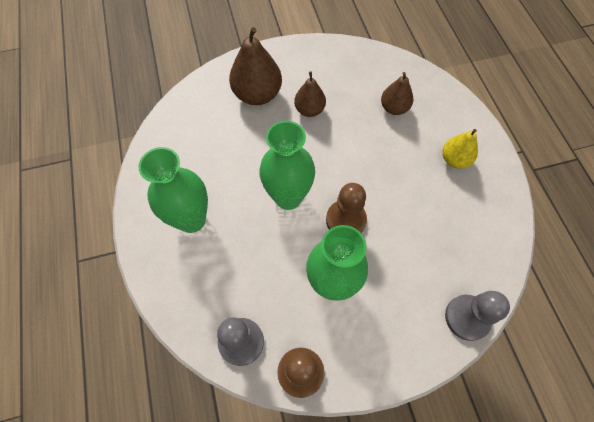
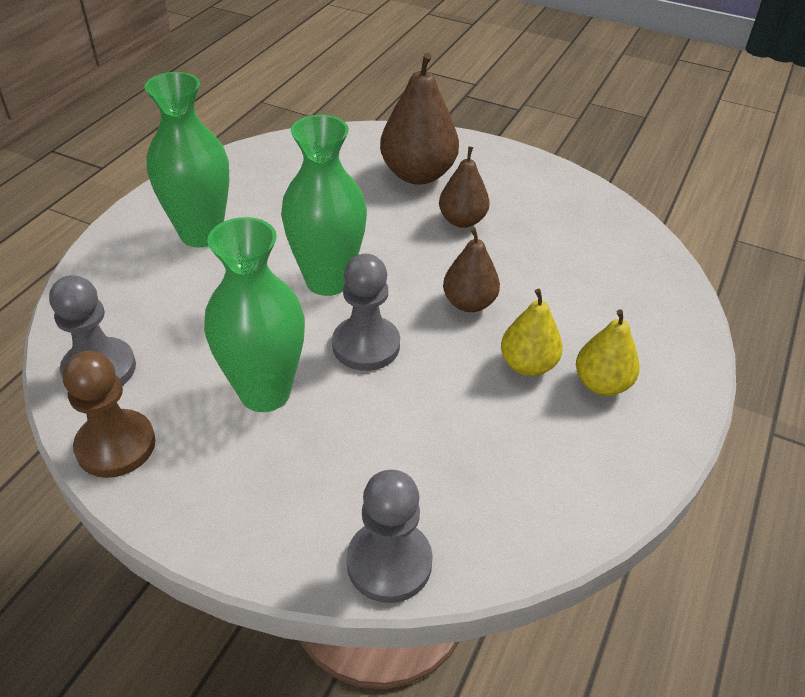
camera: 40 degrees right, 20 degrees down
(345, 220) = (366, 345): brown pawn -> grey pawn
(394, 108) = (579, 280): brown pear -> brown pear (469, 303)
(419, 173) = (527, 365): none -> yellow pear

